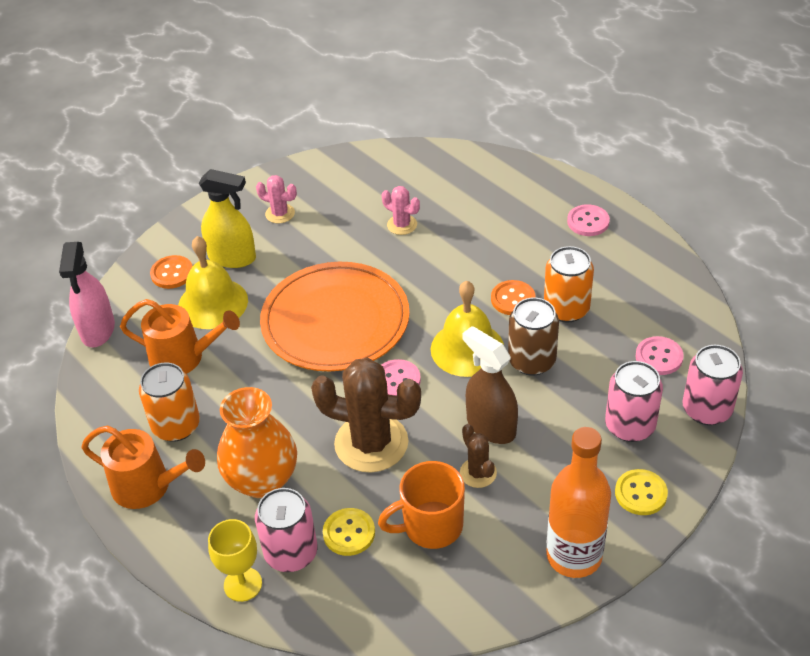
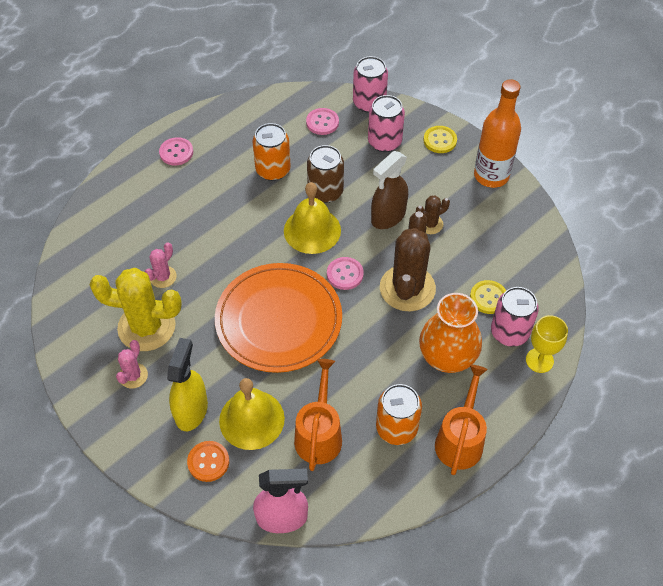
camera: 95 degrees left, 10 degrees up
(338, 218) = (146, 327): none -> yellow cactus
(431, 526) = (477, 250): orange mug -> none
(513, 299) = (260, 201): orange button -> none

